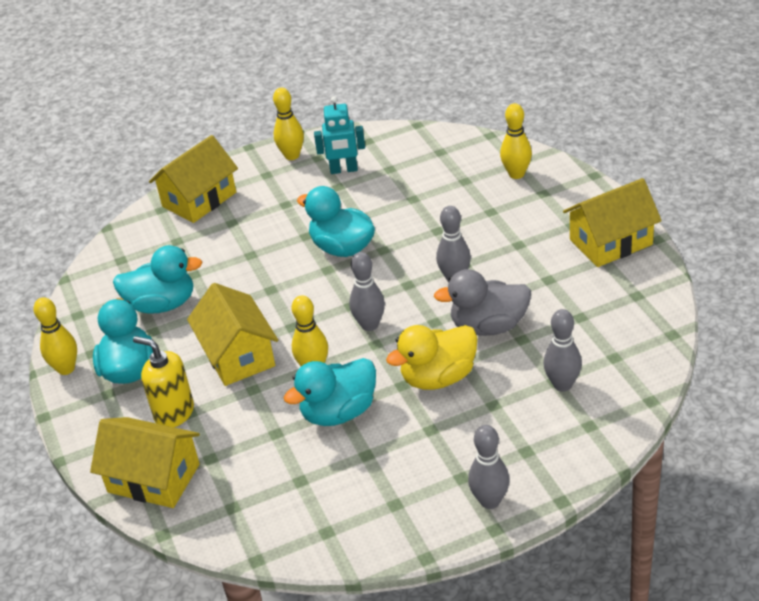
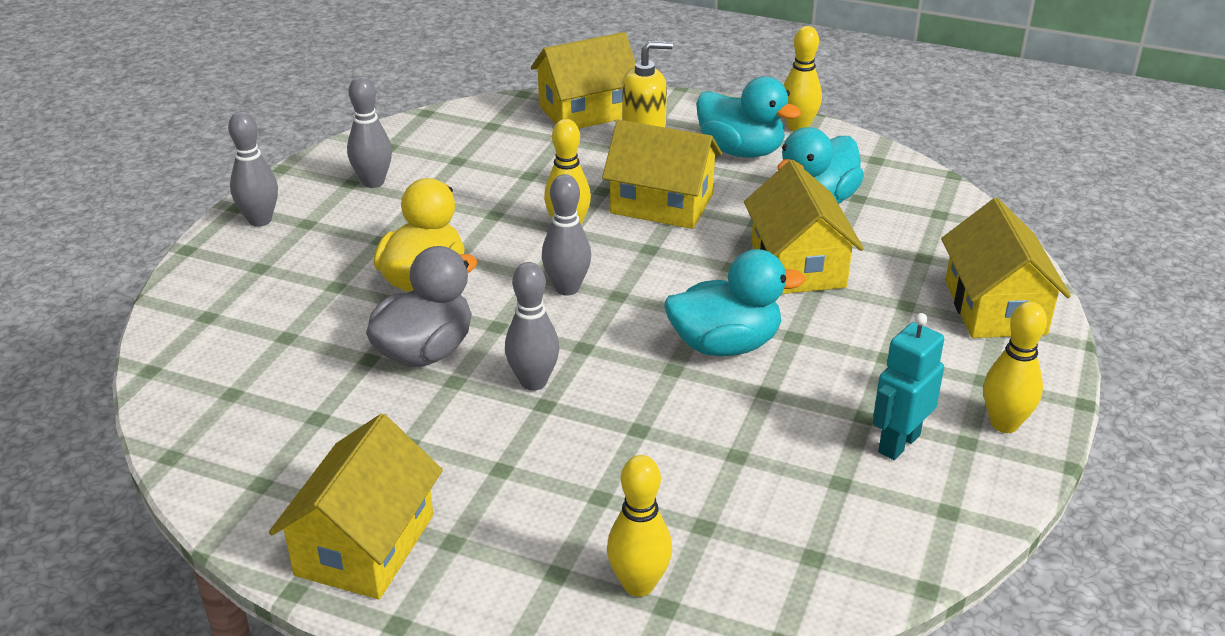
camera: 130 degrees right, 5 degrees down
(239, 271) = (797, 265): none -> yellow house
(339, 412) = (490, 212): turquoise duck -> none
(562, 385) = (272, 337): grey bowling pin -> grey bowling pin (373, 182)

